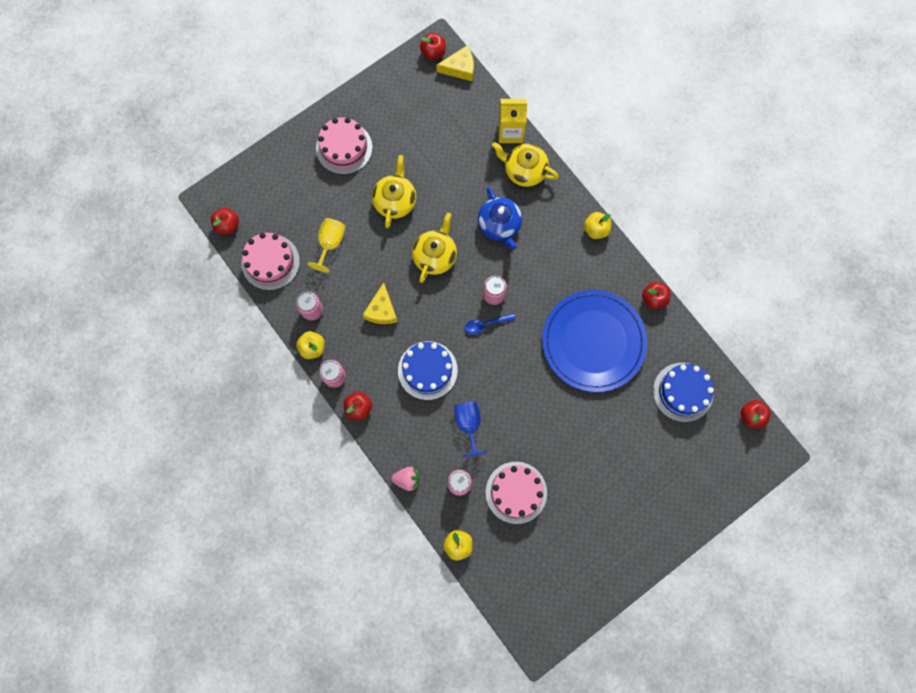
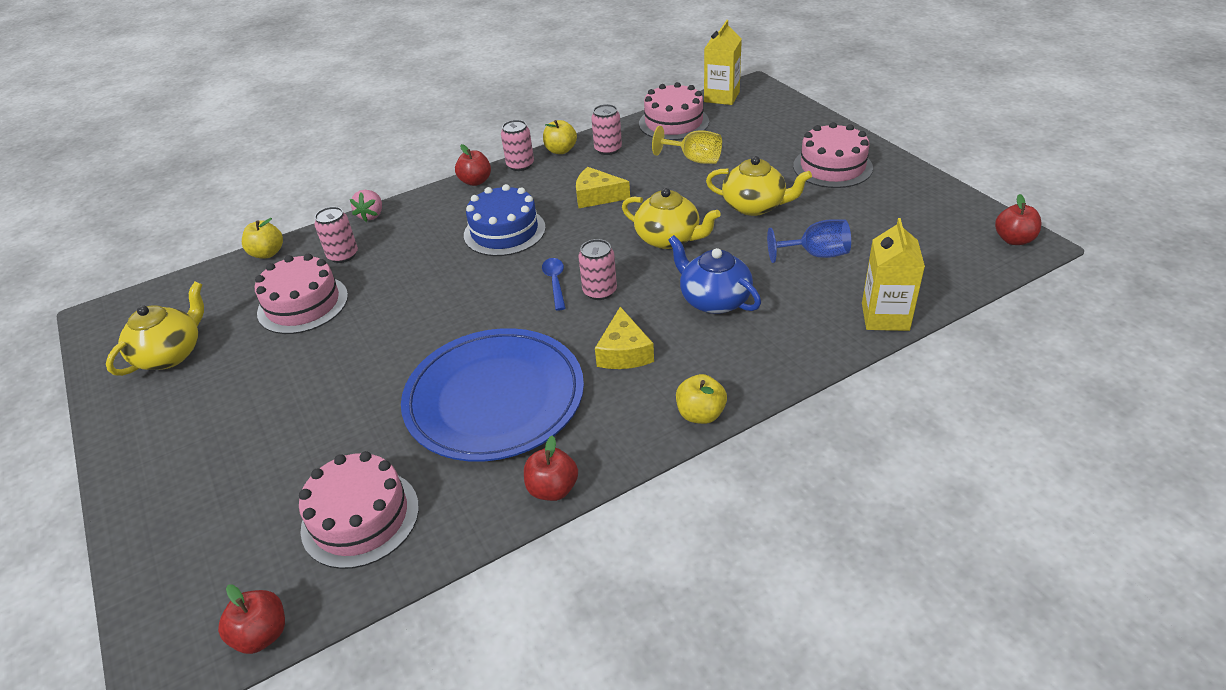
camera: 100 degrees right, 35 degrees down
(227, 225) = (721, 97): red apple -> yellow carton
(460, 68) = (993, 265): yellow cheese -> yellow cheese (624, 352)
(468, 424) = (417, 264): blue goblet -> blue goblet (815, 254)
(499, 225) = (714, 300): blue teapot -> blue teapot turned 60 degrees clockwise
(524, 170) = (813, 330): yellow teapot -> yellow teapot (170, 354)
(683, 392) = (360, 518): blue cake -> pink cake

